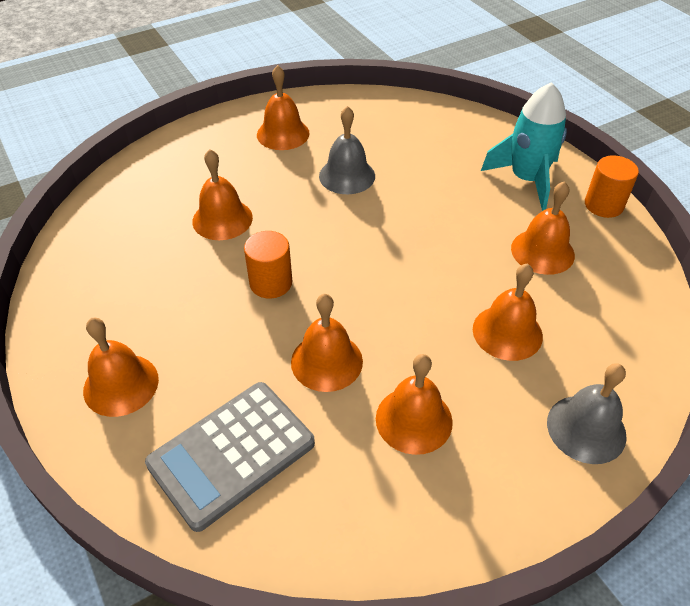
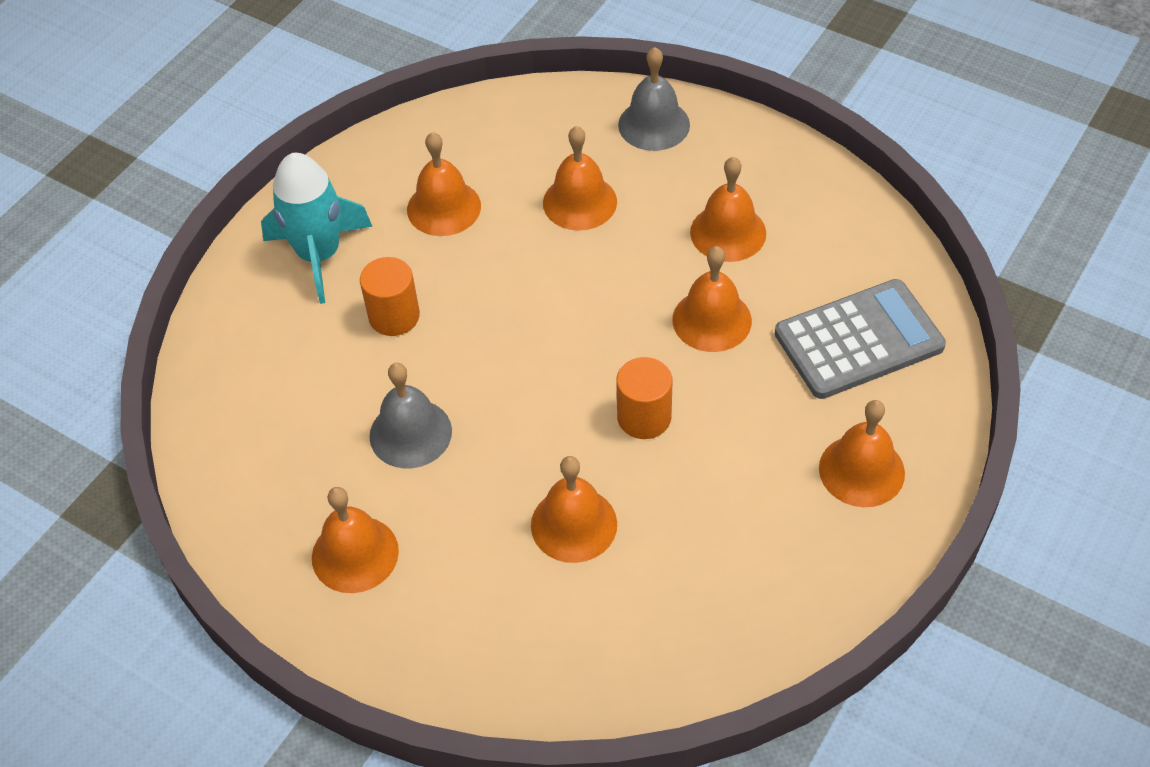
camera: 115 degrees left, 5 degrees up
(232, 454) = (858, 340): grey calculator -> grey calculator turned 45 degrees counterclockwise
(603, 205) = (332, 178): orange cylinder -> orange cylinder (394, 316)

